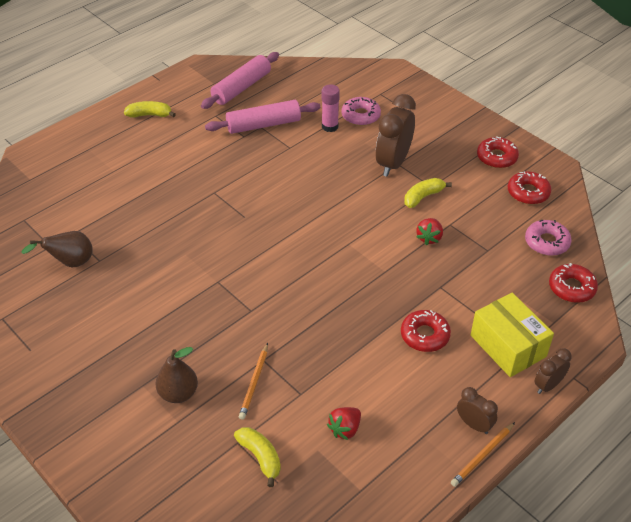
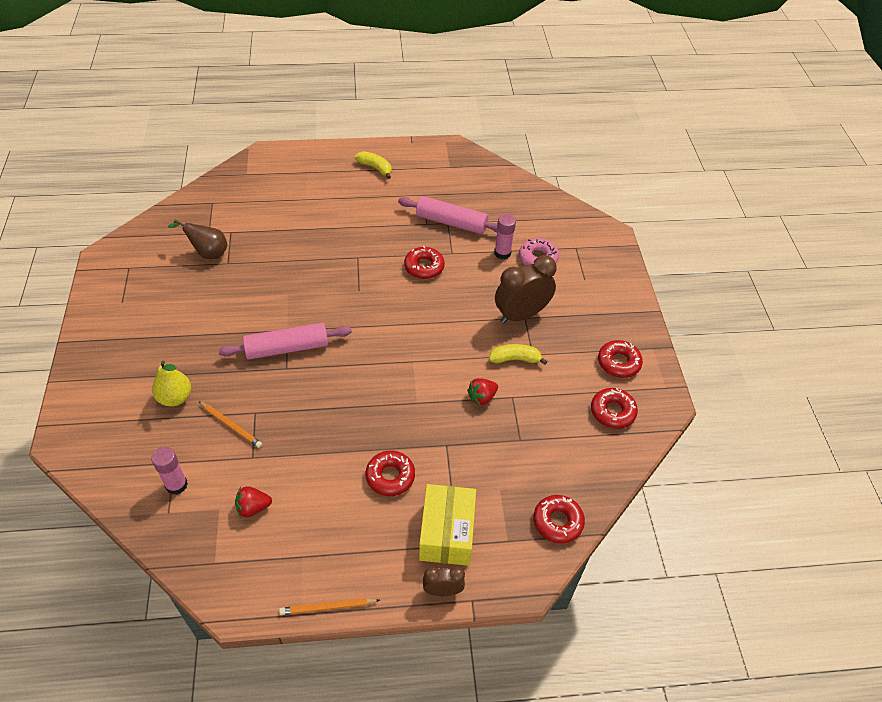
camera: 35 degrees right, 5 degrees up
(178, 393) = (175, 398): brown pear -> yellow pear
(241, 87) = (466, 181): pink rolling pin -> pink rolling pin (287, 348)
(254, 383) = (231, 425): orange pencil -> orange pencil turned 105 degrees counterclockwise
(260, 457) = (176, 485): yellow banana -> pink glue stick
(279, 170) = (424, 267): none -> red donut
(474, 424) = (348, 577): brown clock -> none
(546, 242) = (580, 467): pink donut -> none

